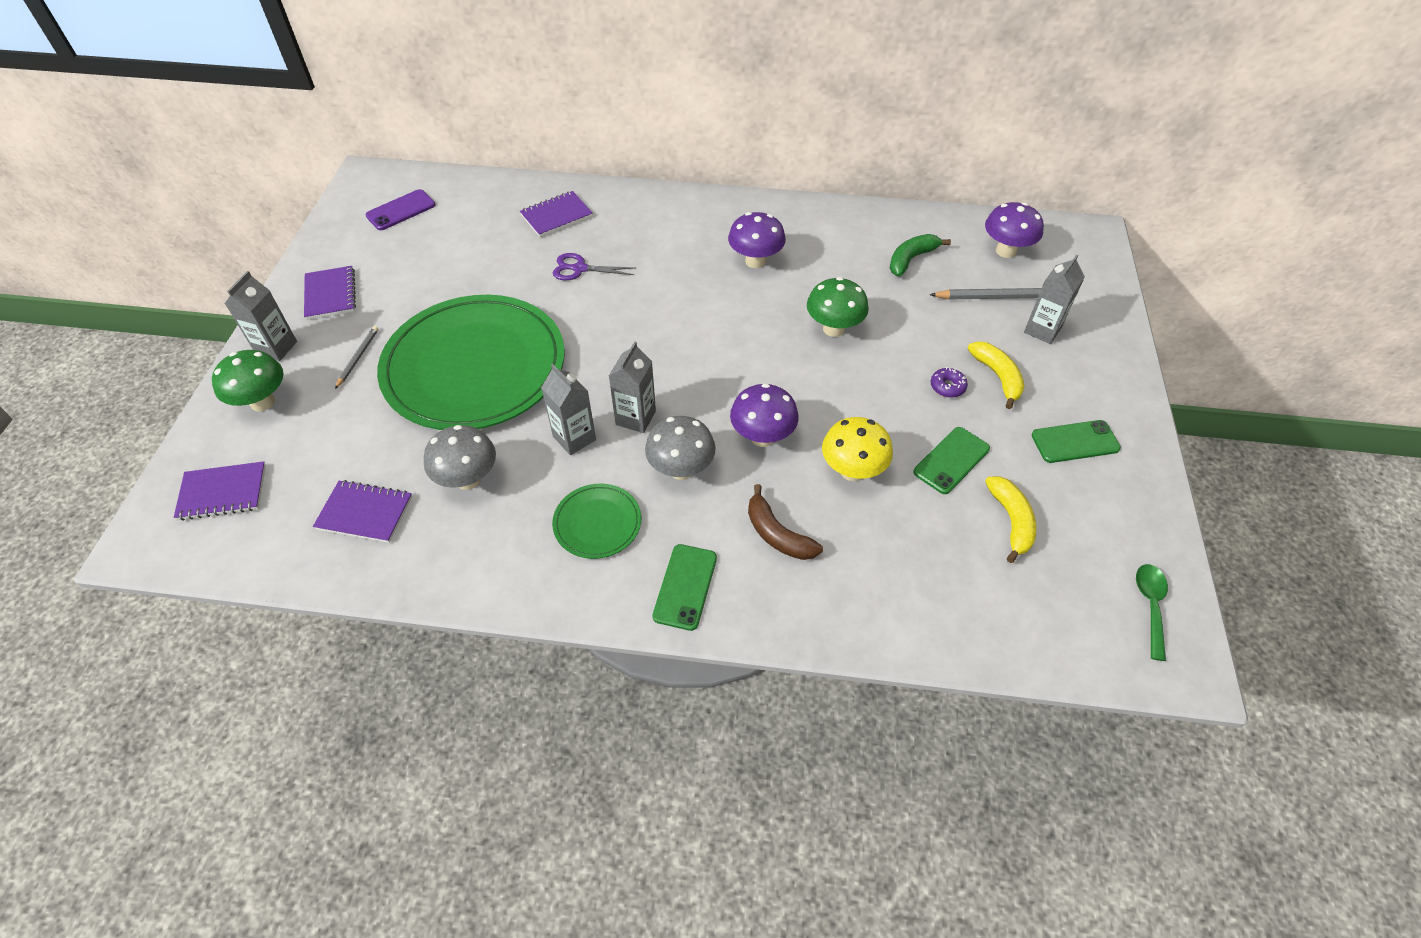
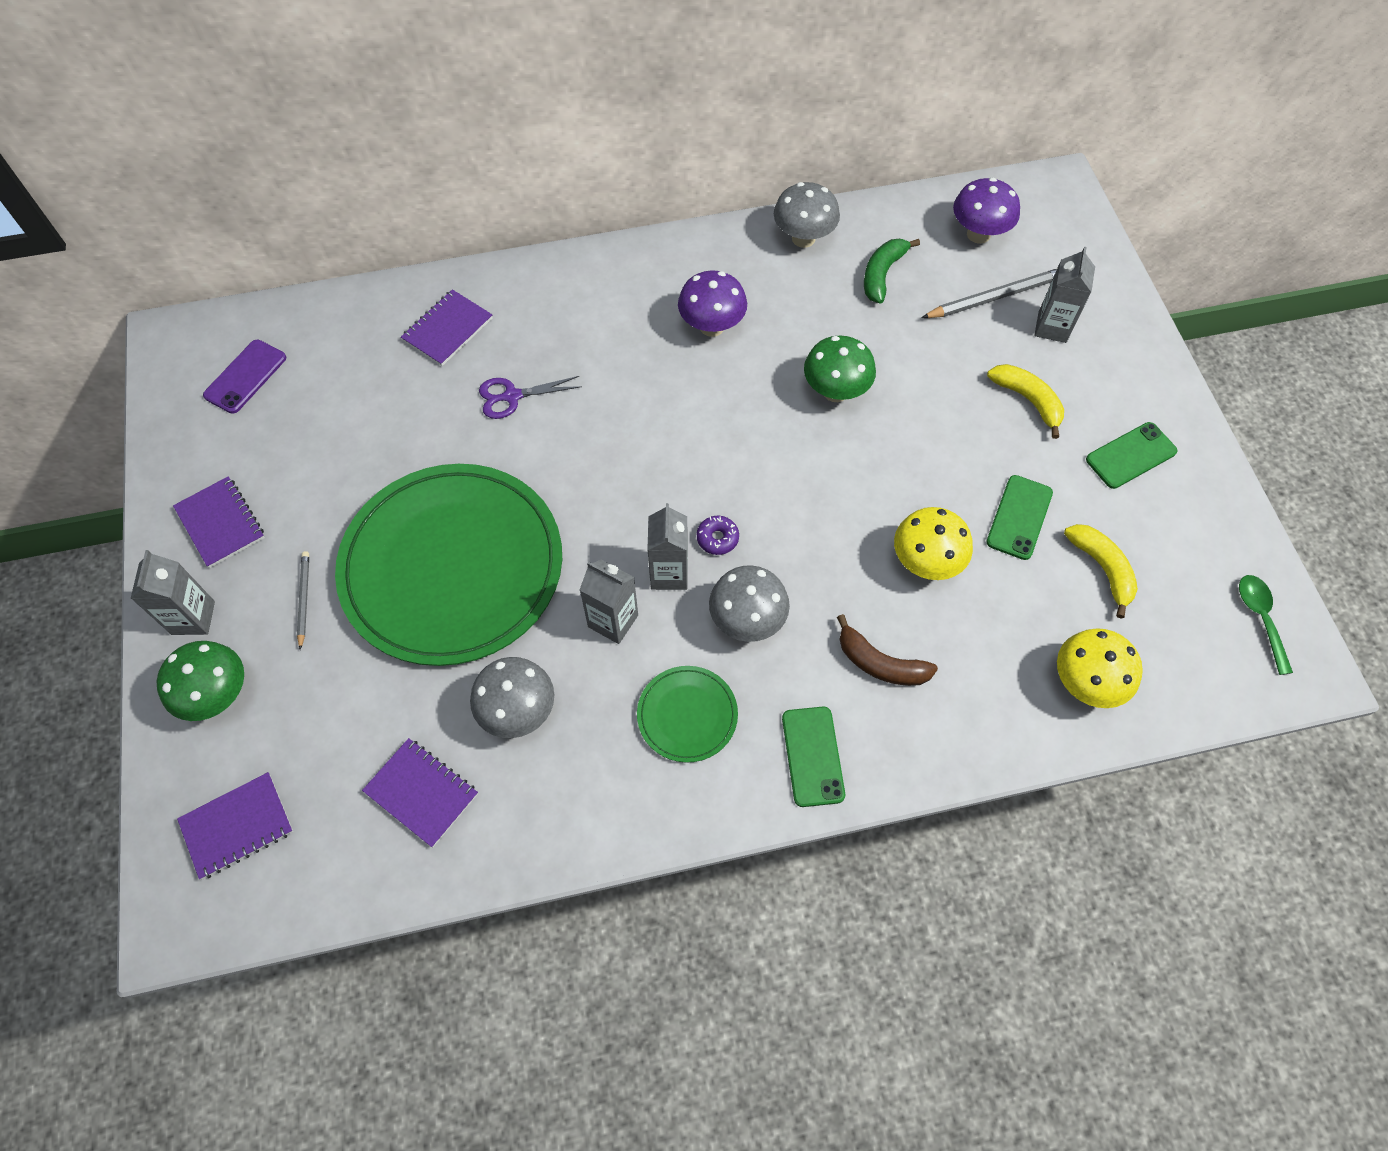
camera: 20 degrees left, 10 degrees up
(365, 513) = (421, 793): purple notebook -> purple notebook turned 45 degrees clockwise
(762, 437) = (816, 552): purple mushroom -> none
(857, 221) = (803, 238): none -> grey mushroom
(947, 387) = (982, 429): purple donut -> purple donut (717, 538)
(956, 607) = (1085, 683): none -> yellow mushroom

